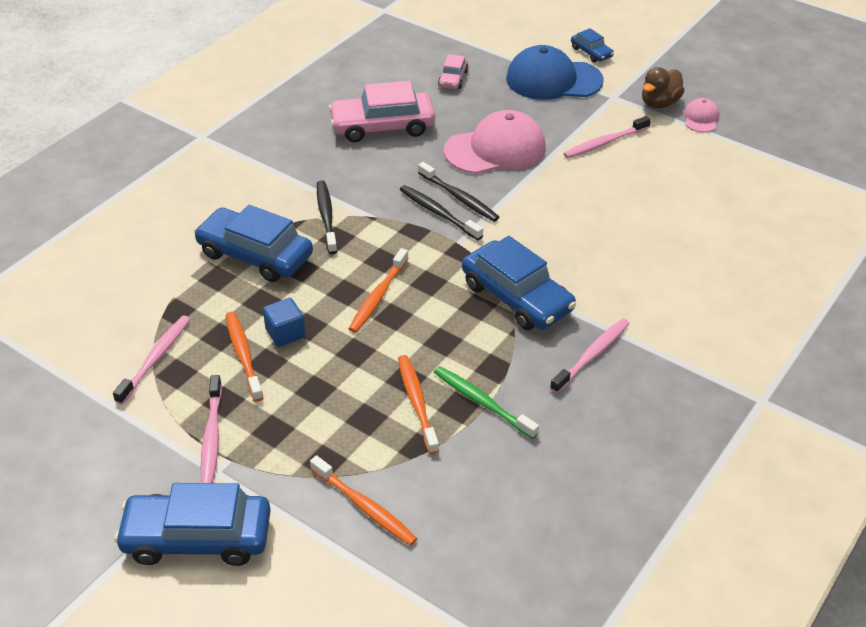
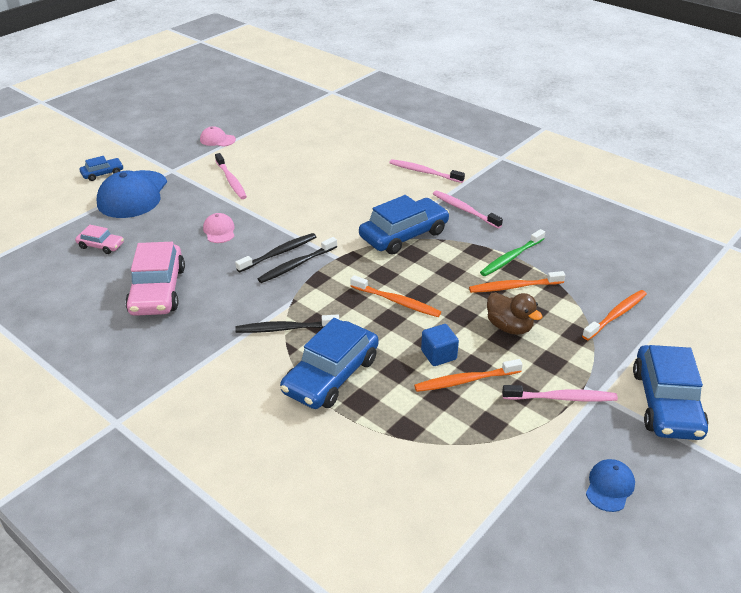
camera: 85 degrees left, 5 degrees down
(80, 467) = (609, 486): none -> blue cap
(155, 359) = (470, 441): pink toothbrush -> pink toothbrush (424, 172)
(495, 149) = (219, 230): pink cap -> pink cap, size x0.48
(659, 103) = (190, 153): brown duck -> brown duck (509, 327)

